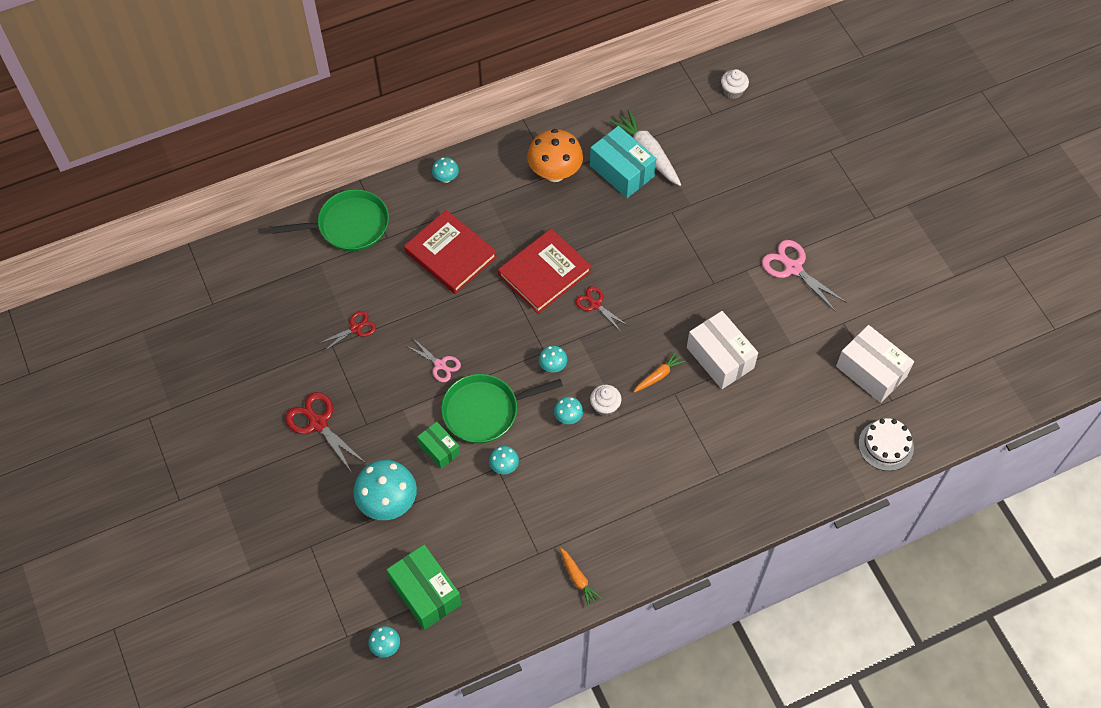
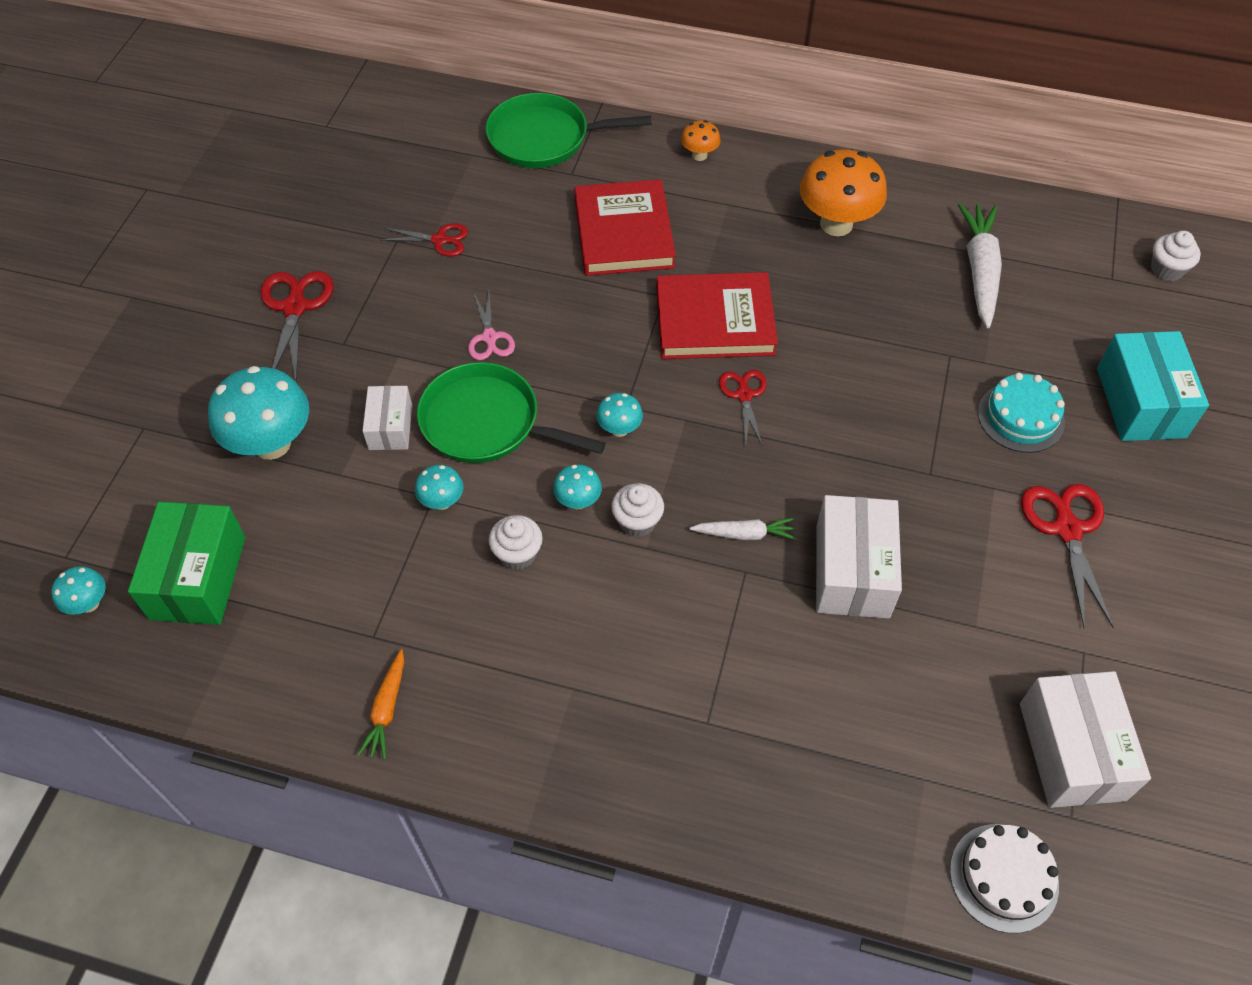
camera: 40 degrees right, 5 degrees down
(349, 225) = (544, 138): green pan -> green pan turned 150 degrees clockwise
(439, 449) = (390, 427): green box -> white box
(446, 178) = (699, 155): turquoise mushroom -> orange mushroom
(565, 464) = (517, 554): none -> white cupcake
(622, 171) = (925, 271): turquoise box -> turquoise box (1140, 402)
(658, 375) = (745, 534): orange carrot -> white carrot
(730, 223) = (1021, 417): none -> turquoise cake
(793, 268) = (1067, 530): pink scissors -> red scissors

